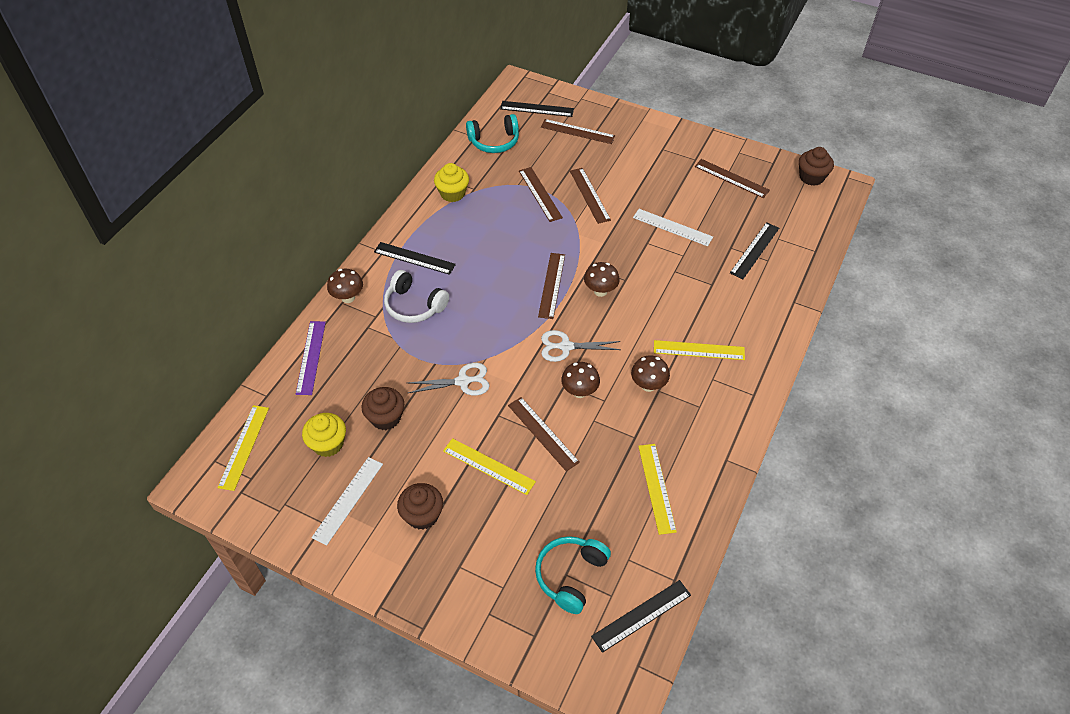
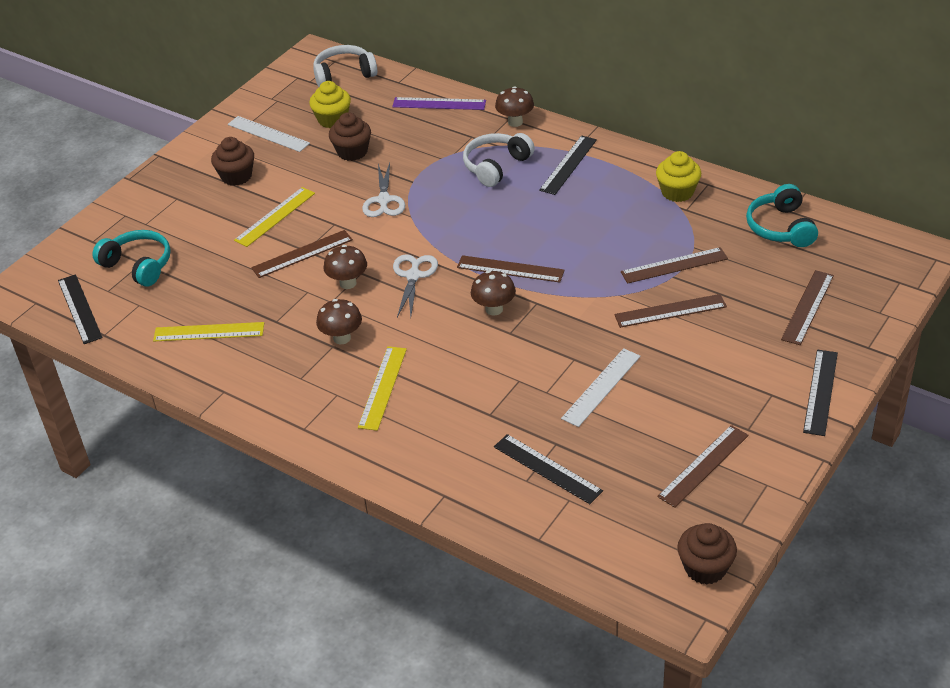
camera: 100 degrees right, 10 degrees down
(244, 447) = (344, 74): yellow ruler -> white headphones
(537, 109) = (857, 269): black ruler -> black ruler (820, 392)

